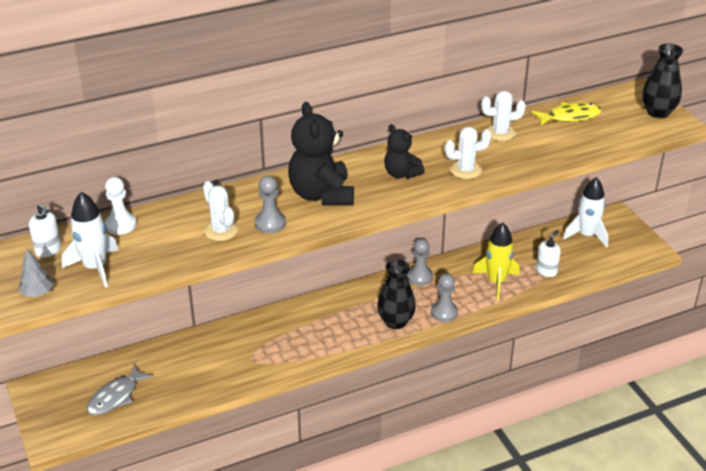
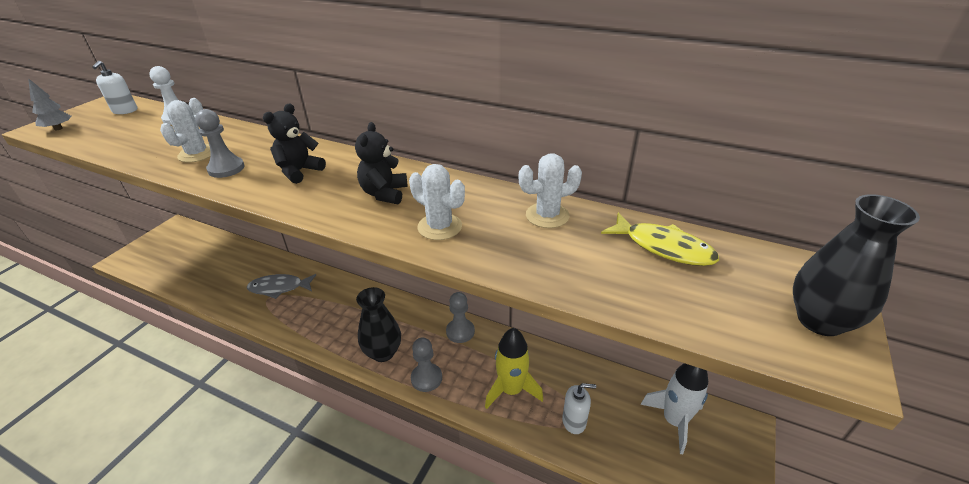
camera: 50 degrees right, 0 degrees up
(95, 267) = (107, 132): white rocket -> none
(116, 396) = (183, 261): grey fish -> grey fish (279, 288)
(321, 195) = (299, 171): black teddy bear -> black teddy bear, size x0.58
(500, 133) = (547, 215): white cactus -> white cactus turned 60 degrees counterclockwise

